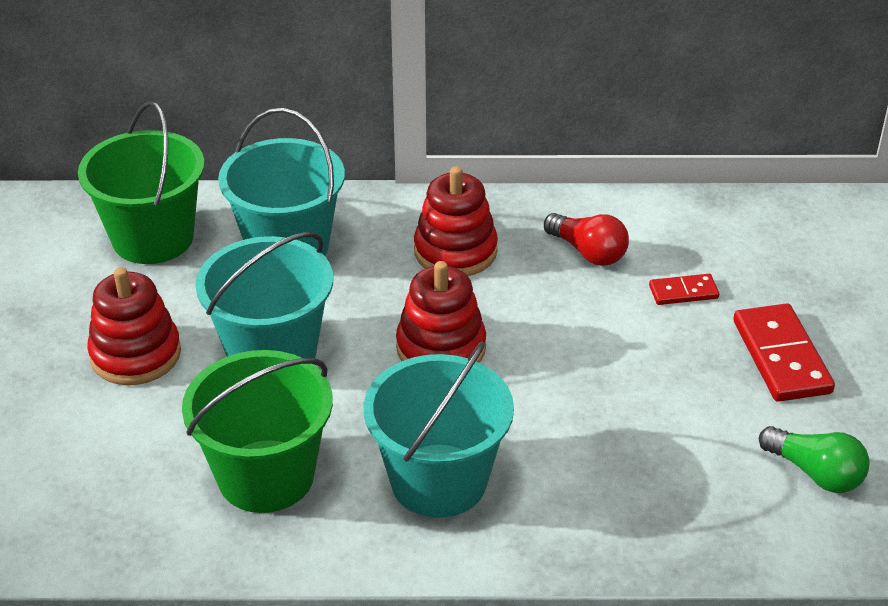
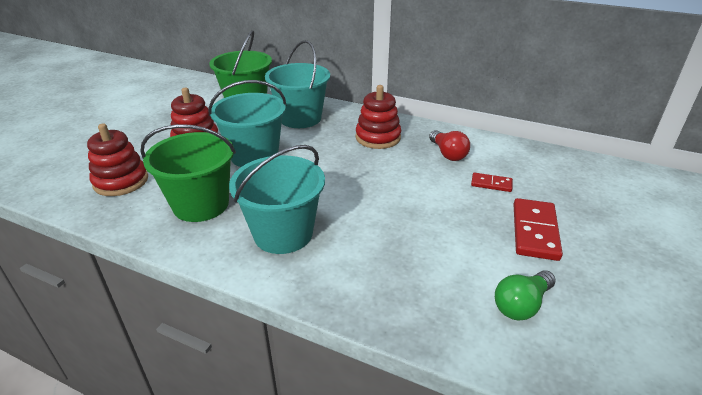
camera: 25 degrees right, 5 degrees down
(441, 348) = (337, 174): red stacking toy -> red stacking toy (121, 181)
(815, 473) = (521, 305): green light bulb -> green light bulb turned 75 degrees clockwise

